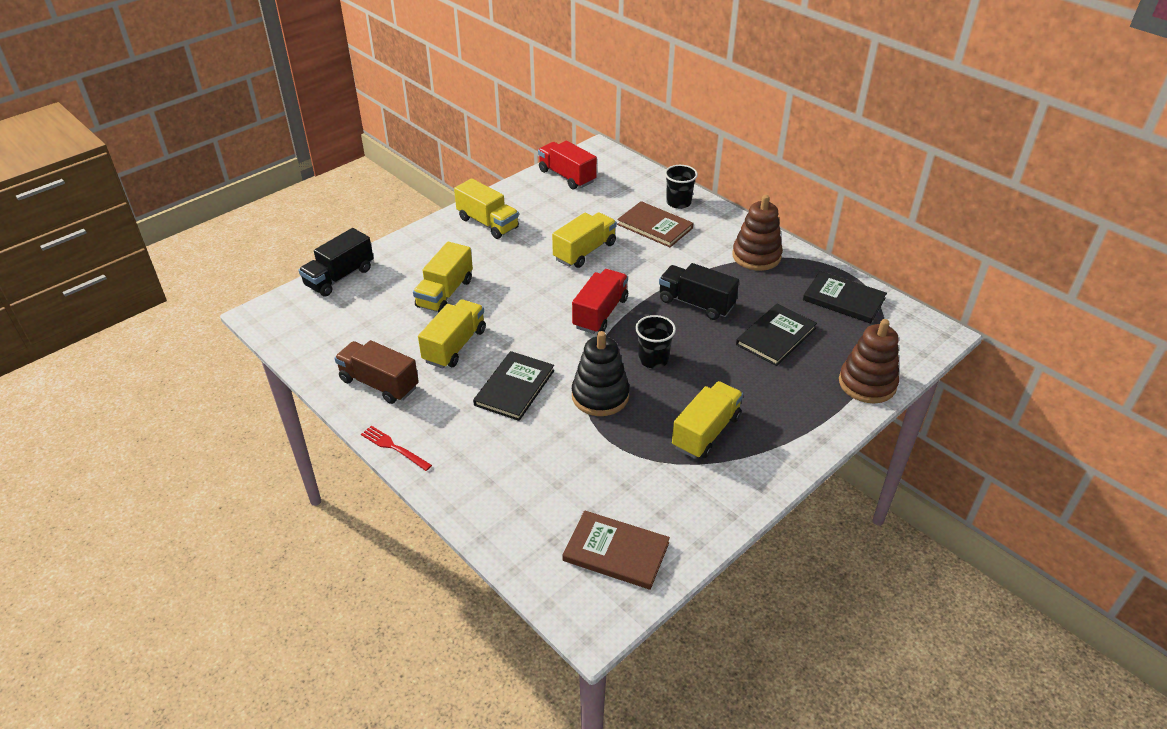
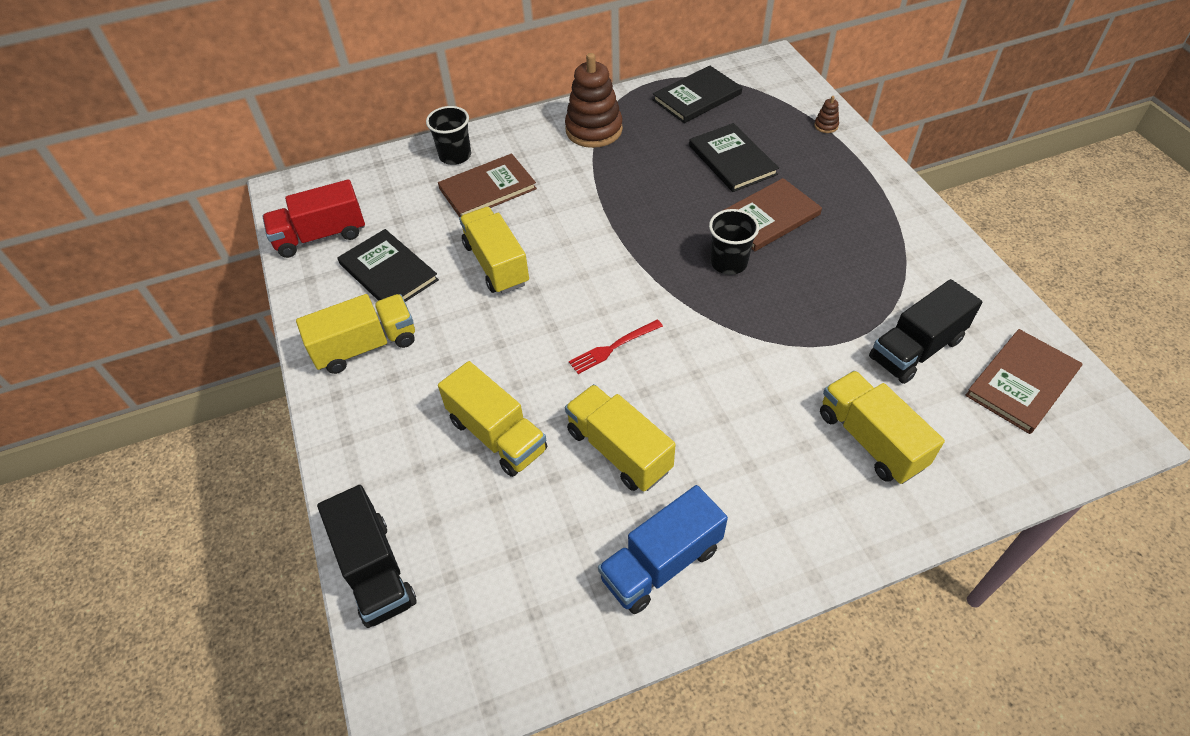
camera: 65 degrees left, 10 degrees up
(379, 384) = (661, 563): brown truck -> blue truck
(394, 447) = (800, 571): red fork -> red fork (613, 347)
(514, 387) = (729, 405): black book -> black book (388, 272)
(600, 313) = (625, 284): red truck -> none
(600, 396) = (774, 326): black stacking toy -> none
(696, 303) = (649, 200): black truck -> black truck (916, 349)
(706, 432) = (860, 257): yellow truck -> yellow truck (870, 440)
(719, 370) = (768, 217): none -> brown book
(867, 383) = (826, 126): brown stacking toy -> brown stacking toy, size x0.41

